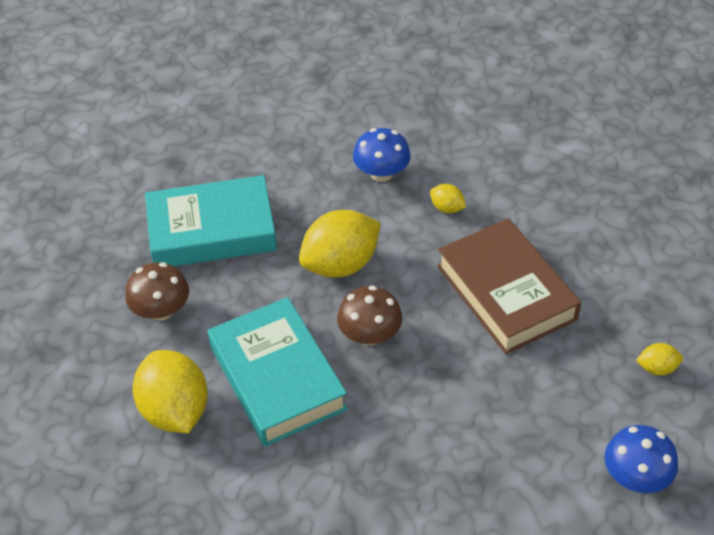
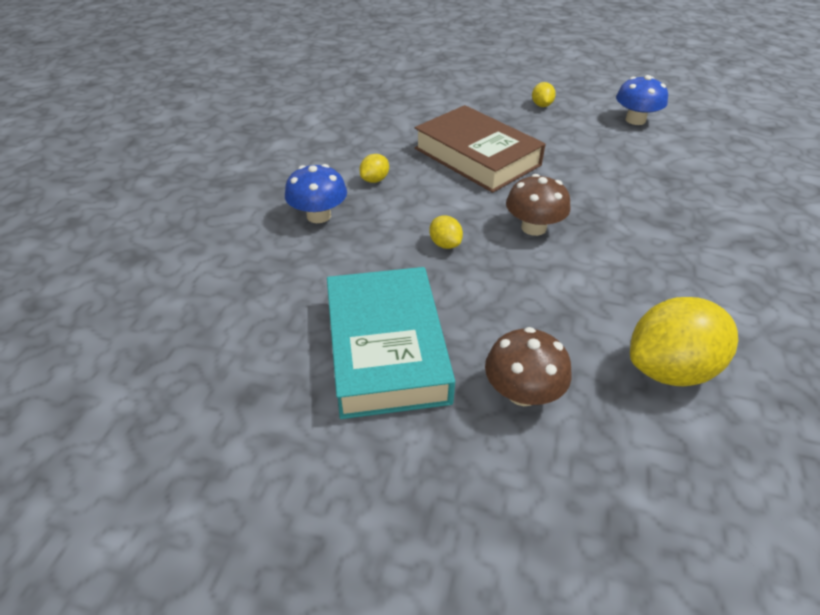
camera: 90 degrees left, 5 degrees down
(277, 377) = (600, 287): turquoise book -> none
(341, 264) = (445, 244): yellow lemon -> yellow lemon, size x0.46
(506, 293) = (476, 157): brown book -> brown book turned 75 degrees clockwise

